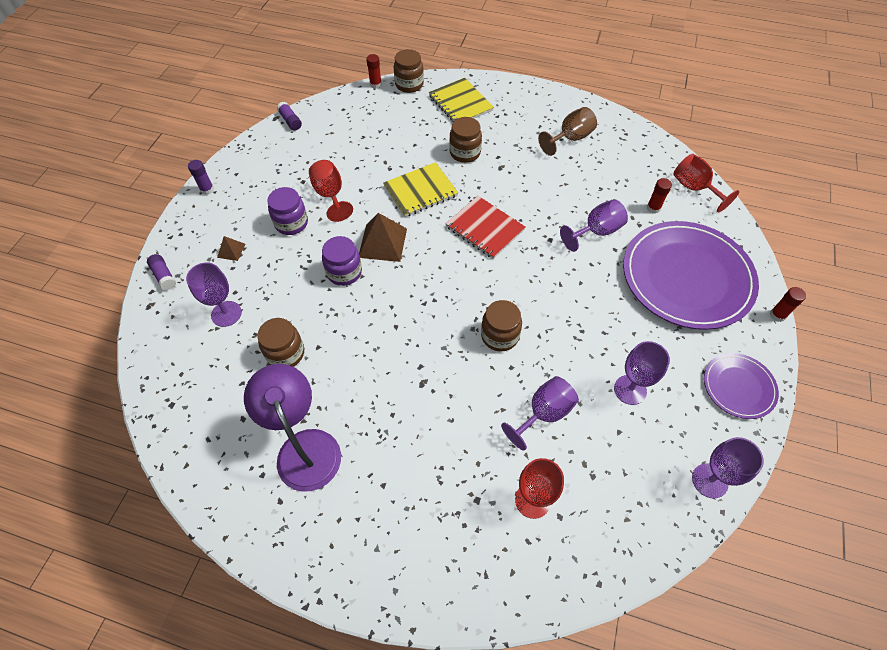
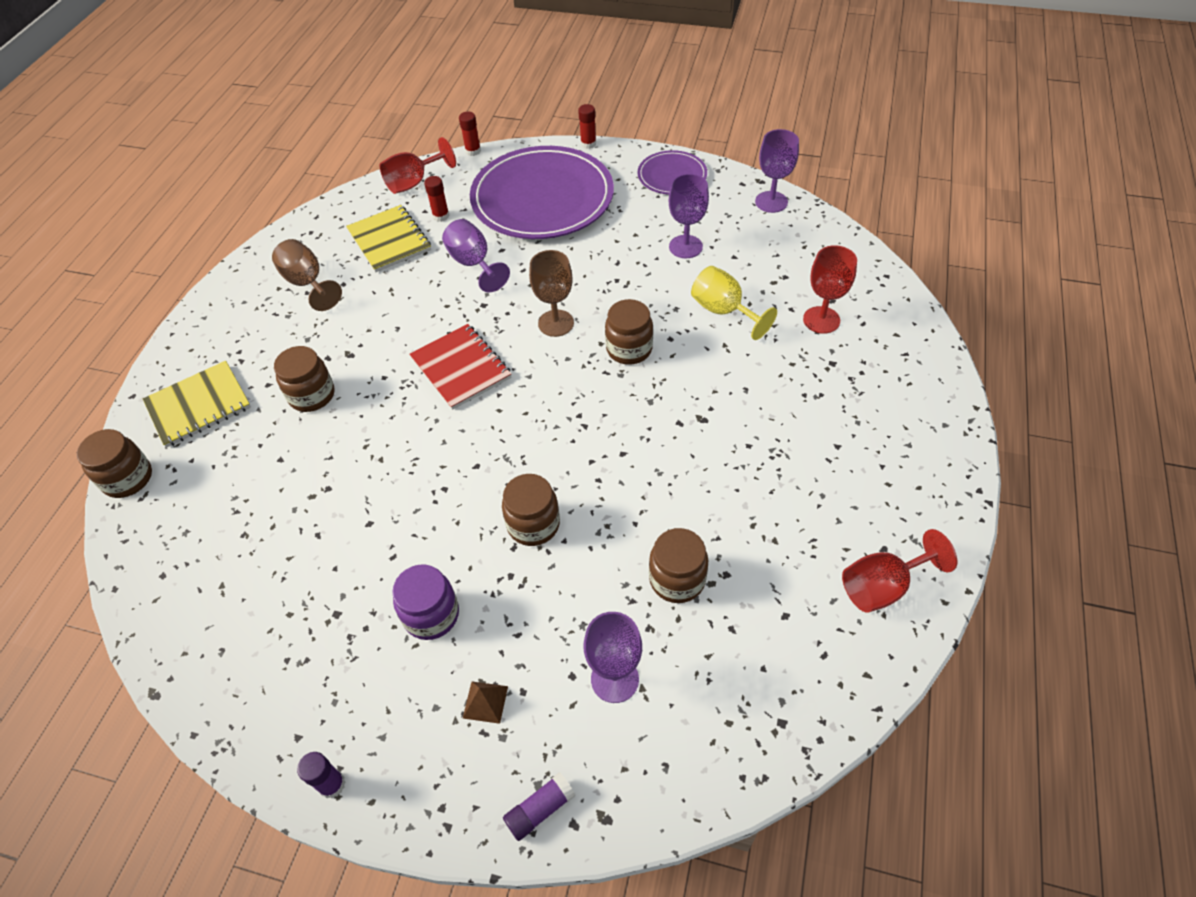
camera: 90 degrees left, 5 degrees down
(290, 121) = (170, 663): purple glue stick -> none
(304, 447) = (809, 533): purple lamp -> none
(330, 195) = (375, 565): red goblet -> red goblet (882, 586)
(344, 272) = (533, 524): purple jar -> brown jar
(375, 84) = (110, 530): red glue stick -> red glue stick (473, 151)
(382, 242) = (479, 482): brown pyramid -> none
(420, 191) = (382, 444): yellow notebook -> yellow notebook (389, 240)
(485, 228) = (461, 368): red notebook -> red notebook turned 75 degrees counterclockwise
(529, 286) = (556, 323): none -> brown goblet
(544, 413) = (723, 311): purple goblet -> yellow goblet

